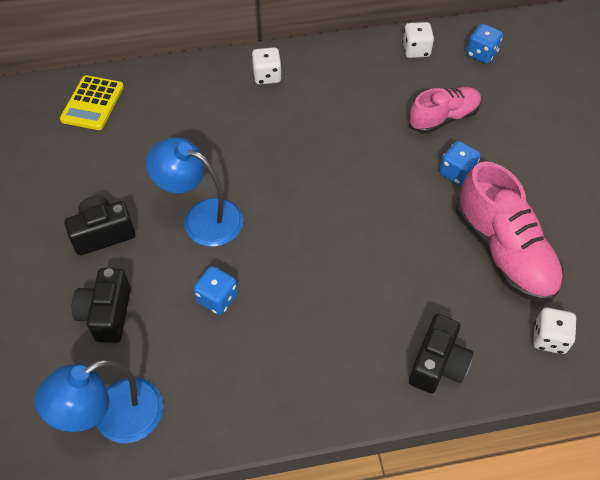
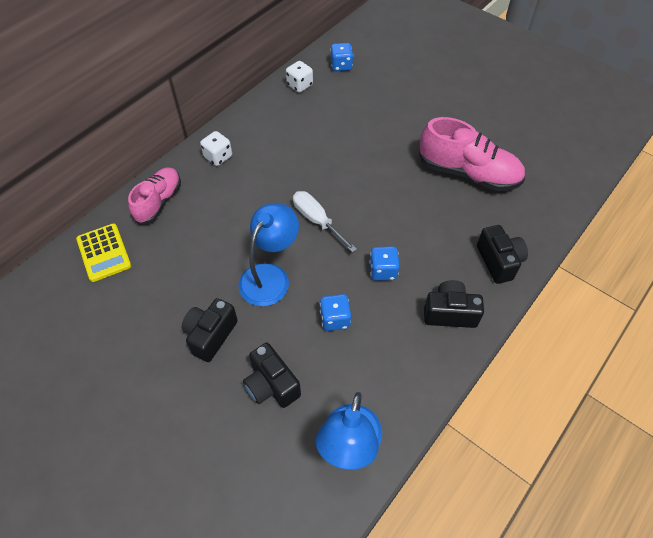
camera: 40 degrees left, 0 degrees up
(202, 217) = (270, 276): blue lamp -> blue lamp turned 135 degrees clockwise
(295, 196) = (317, 221): none -> white screwdriver
(330, 376) = (449, 313): none -> black camera
(443, 118) = (358, 117): pink shoe -> pink shoe (159, 202)
(457, 172) = (398, 145): blue dice -> blue dice (383, 271)
(549, 338) = (537, 205): white dice -> none

